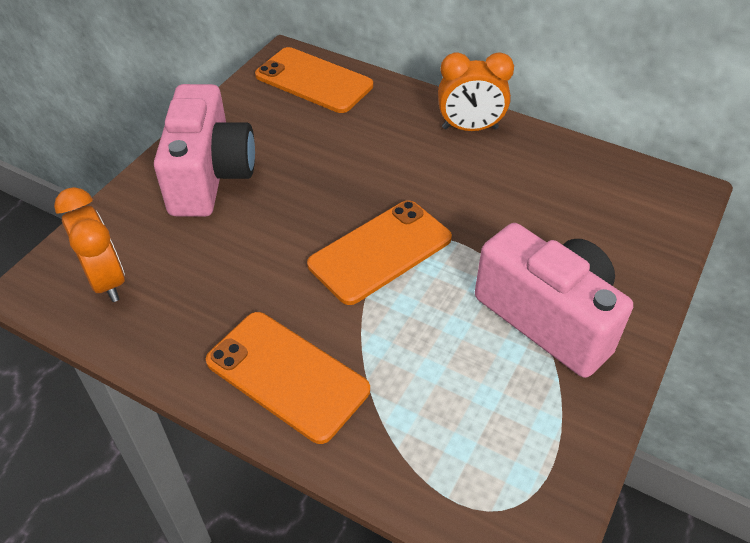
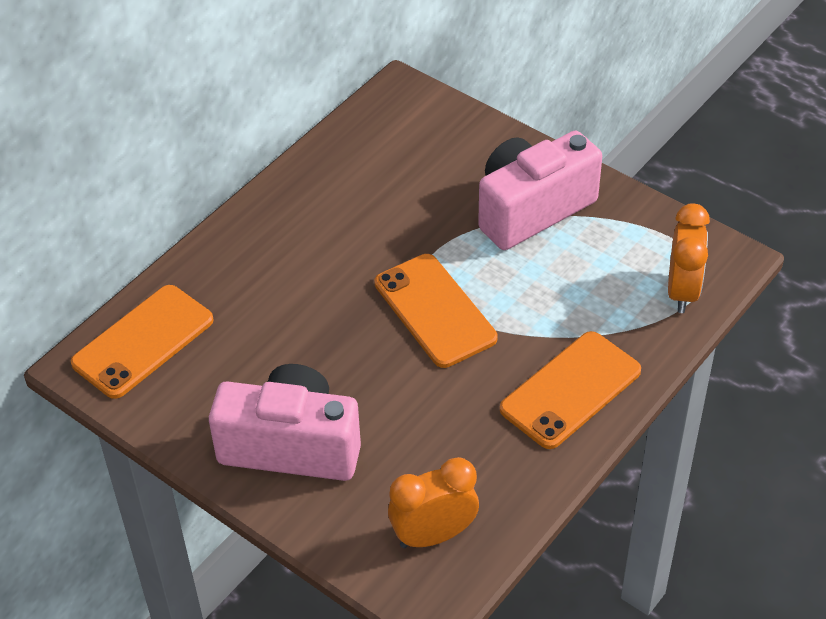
camera: 80 degrees left, 0 degrees up
(470, 128) = (271, 218): orange clock -> orange clock (682, 291)

